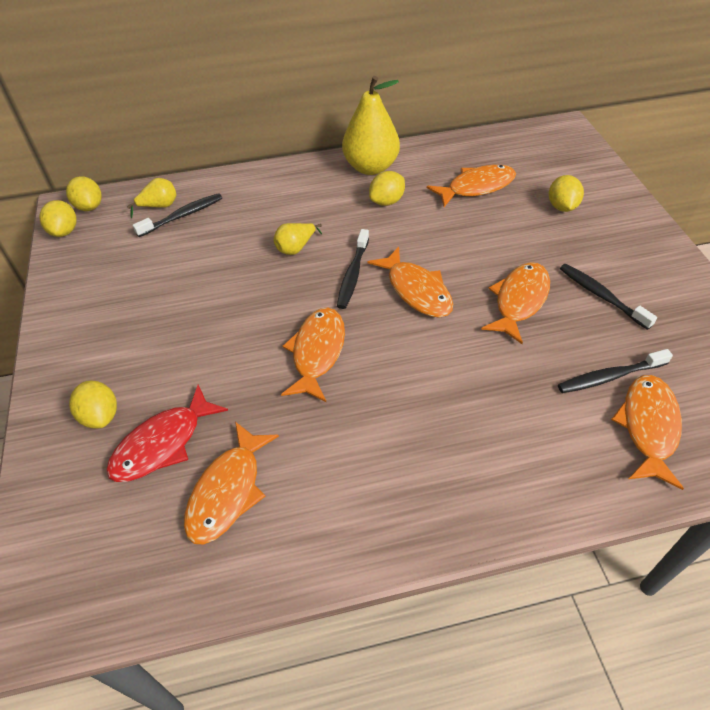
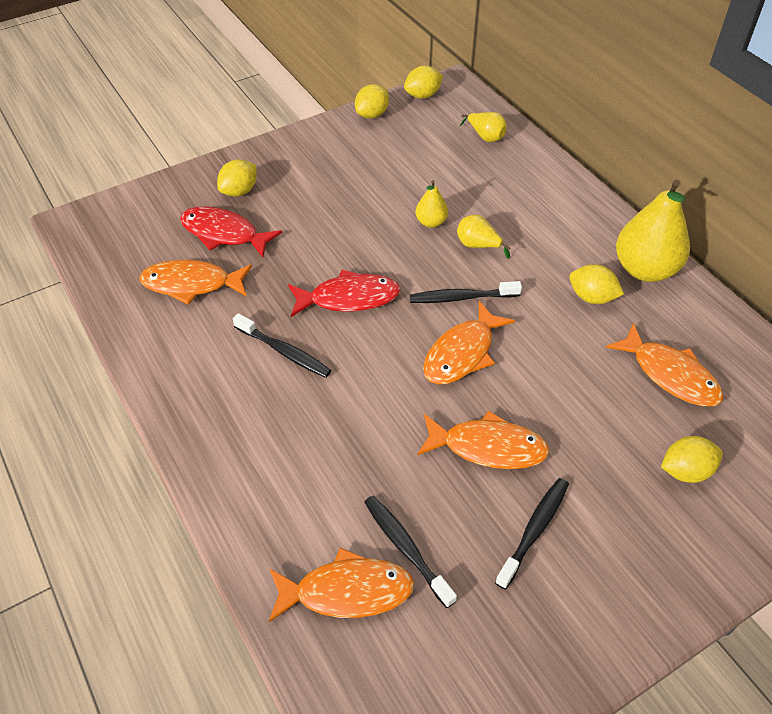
camera: 70 degrees right, 0 degrees up
(89, 206) = (461, 96): yellow lemon -> yellow lemon (372, 114)
(182, 216) = (481, 155): black toothbrush -> black toothbrush (284, 352)
(249, 270) = (431, 222): none -> yellow pear
(317, 352) = (349, 298): orange fish -> red fish

